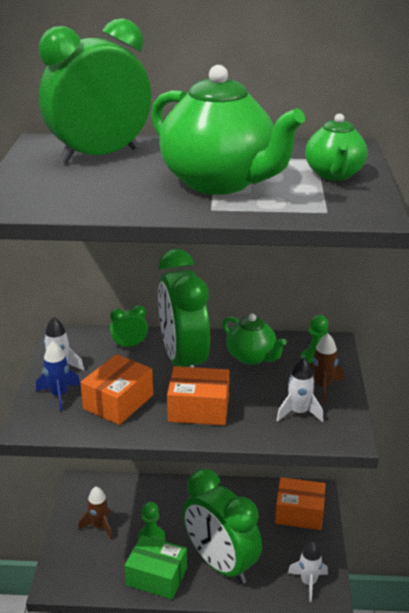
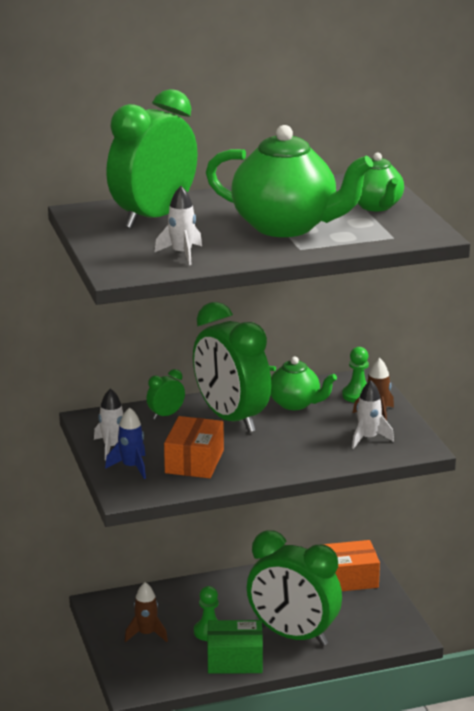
camera: 20 degrees left, 5 degrees down
(199, 409) = (275, 453): orange box -> none
(308, 582) = (387, 630): white rocket -> white rocket (182, 254)

